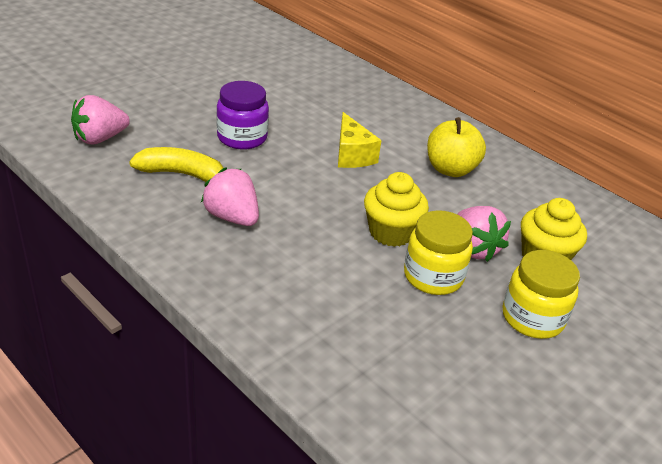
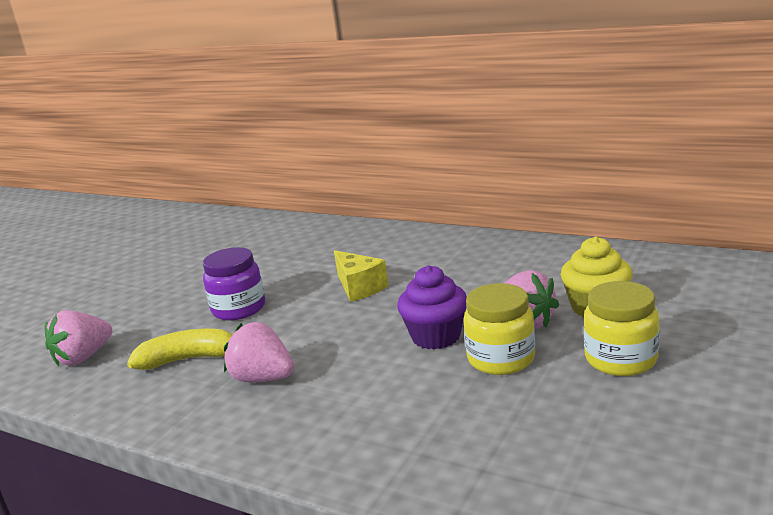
camera: 10 degrees left, 15 degrees down
(391, 232) = (436, 336): yellow cupcake -> purple cupcake
(450, 169) = (462, 269): yellow apple -> none

